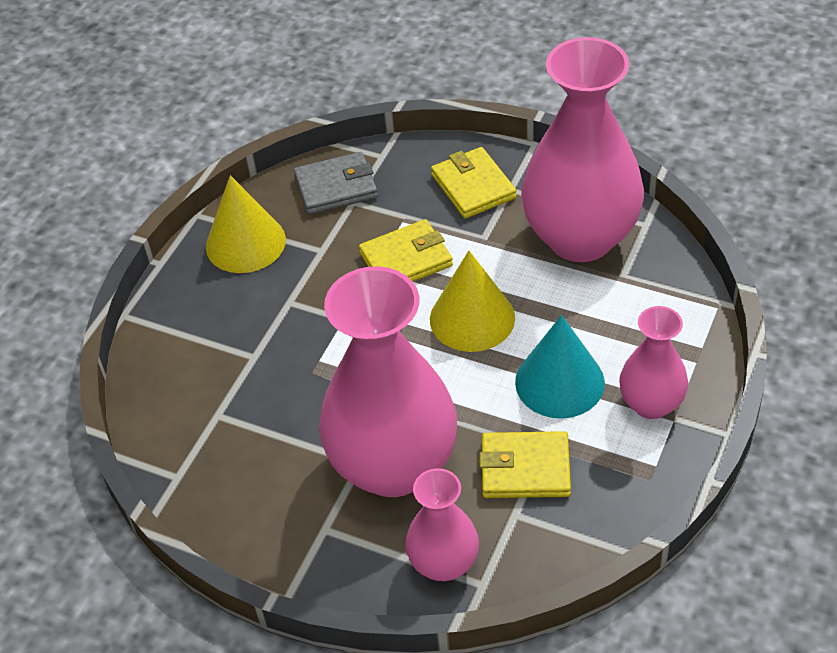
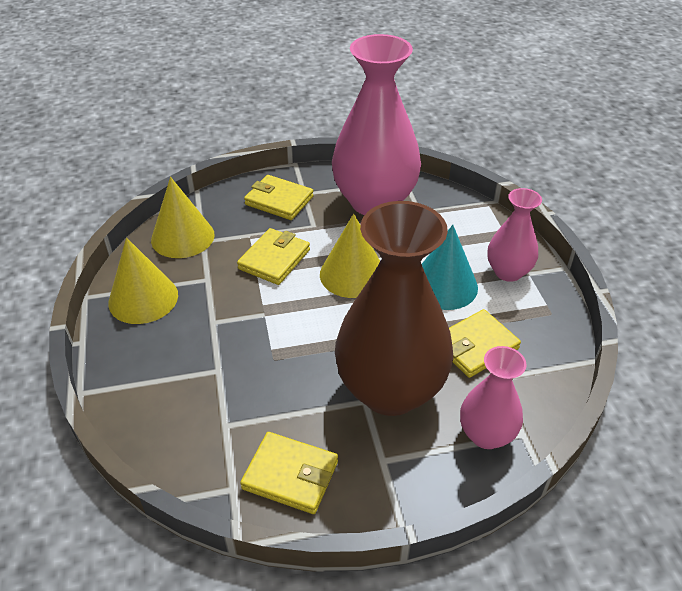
camera: 40 degrees left, 5 degrees down
(233, 494) = (290, 475): none -> yellow wallet
(336, 187) = (182, 237): grey wallet -> yellow cone
(393, 466) = (390, 390): pink vase -> brown vase

